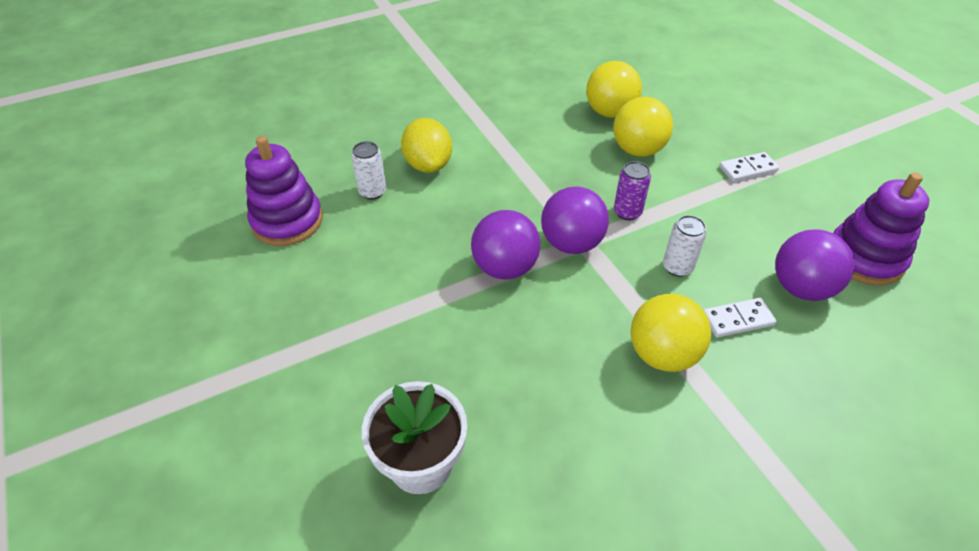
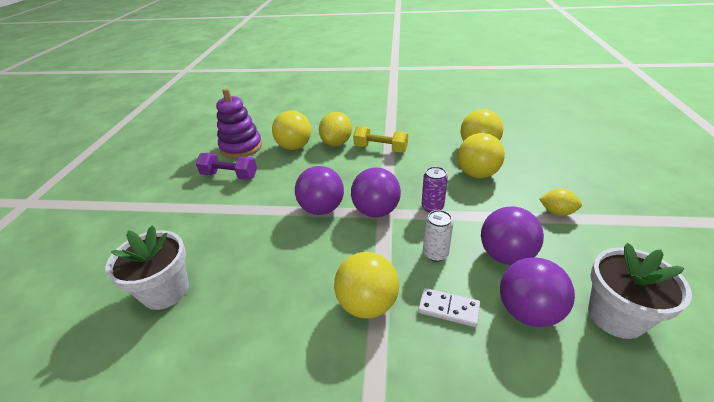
camera: 35 degrees right, 10 degrees down
(322, 273) = (229, 175): none -> purple dumbbell
(372, 192) = (294, 147): white can -> yellow ball
(496, 153) = (380, 148): none -> yellow dumbbell
(740, 239) = (505, 255): none -> purple ball
(748, 169) = (557, 212): white domino -> yellow lemon
(864, 258) = (615, 316): purple stacking toy -> white flower pot

